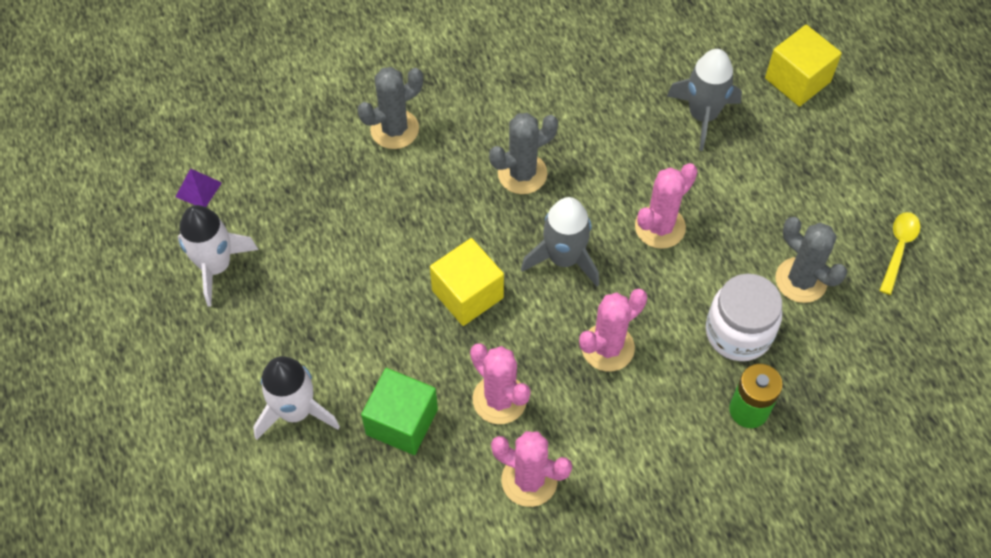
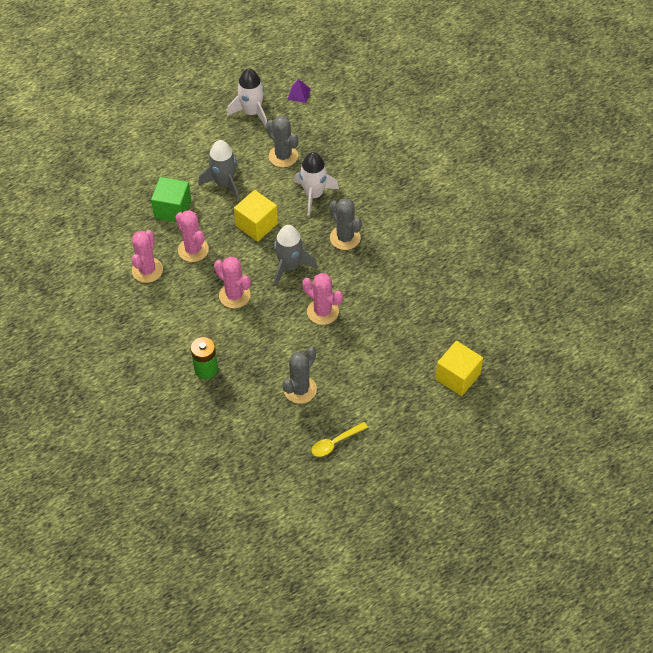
camera: 80 degrees right, 5 degrees down
(295, 411) = (172, 163): white rocket -> white rocket (313, 195)
(394, 129) = (361, 172): grey cactus -> grey cactus (283, 156)
(499, 399) = (193, 250): pink cactus -> pink cactus turned 75 degrees counterclockwise
(702, 115) = (413, 325): grey rocket -> grey rocket (224, 183)
(738, 332) = (256, 359): white jar -> none
(898, 248) = (335, 443): yellow spoon -> yellow spoon turned 135 degrees clockwise

